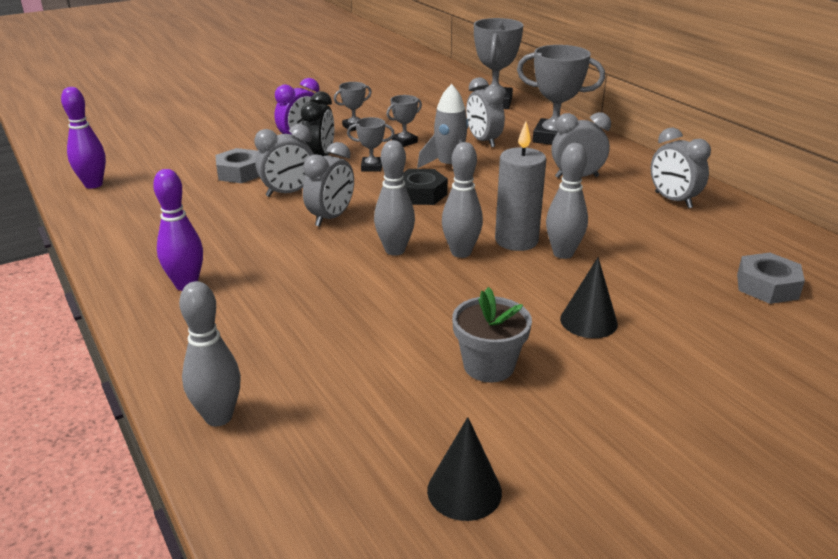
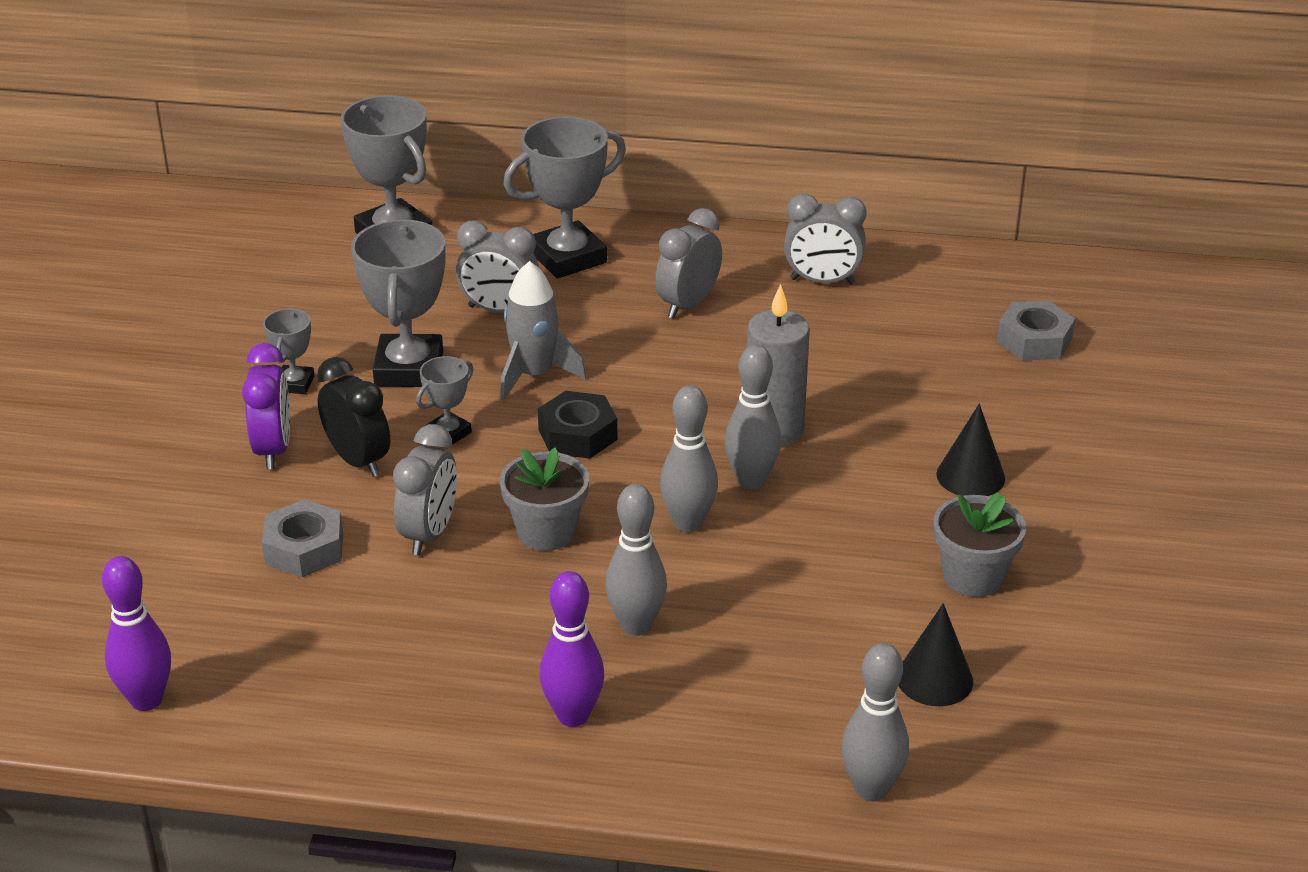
camera: 50 degrees left, 5 degrees up
(331, 217) = (546, 531): grey clock -> grey flower pot
(404, 142) = (409, 369): grey trophy -> grey trophy, size x1.97
(464, 491) = (1123, 684): black cone -> black cone (934, 679)
(563, 253) = (836, 416): grey bowling pin -> grey bowling pin (636, 625)

